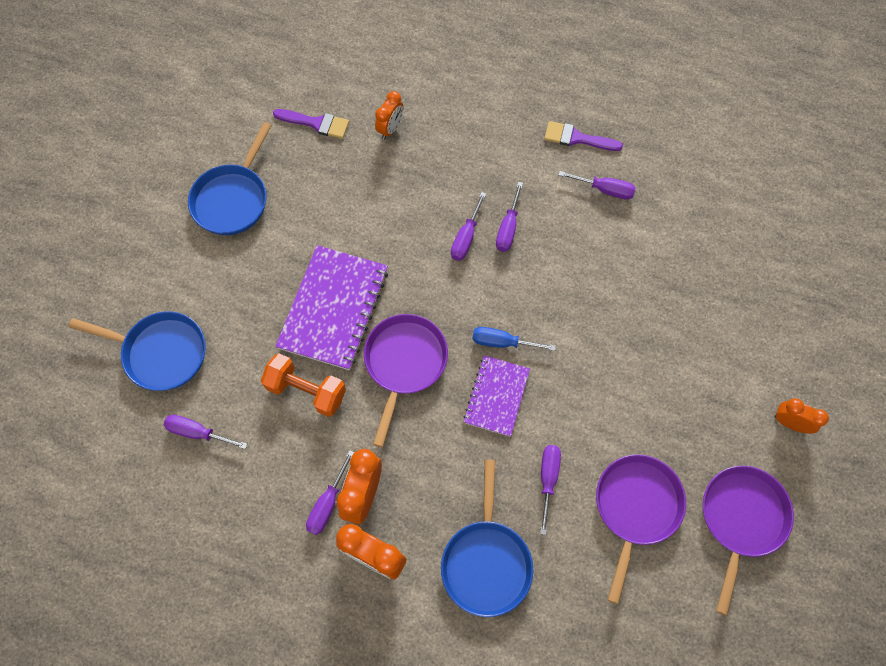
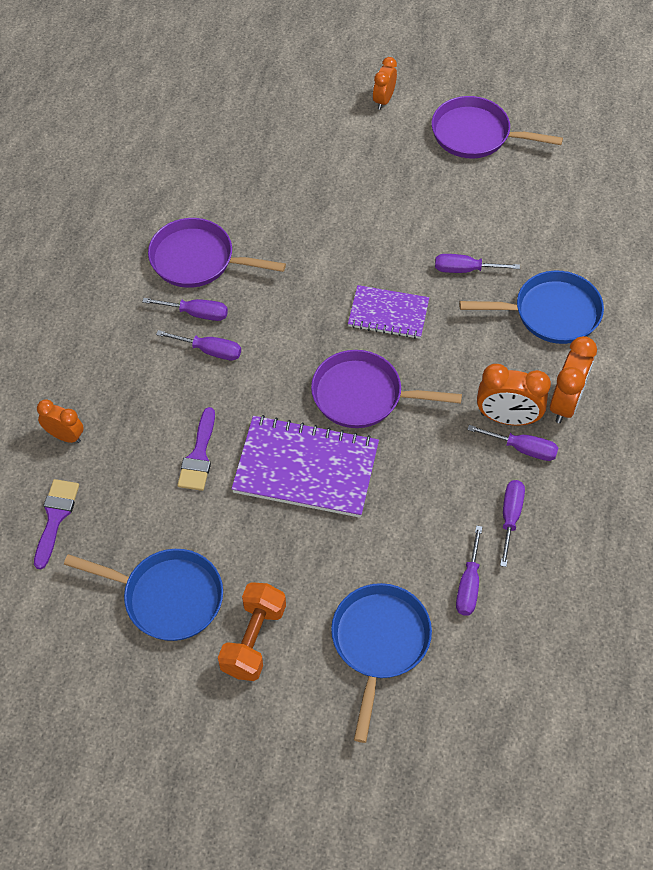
camera: 95 degrees left, 10 degrees down
(306, 390) = (405, 483): orange dumbbell -> orange dumbbell (253, 639)
(502, 342) = (329, 312): blue screwdriver -> none
(577, 138) = (81, 257): purple brush -> purple brush (199, 455)
(604, 190) = (146, 232): purple screwdriver -> purple screwdriver (510, 517)
(635, 508) = (480, 205): purple pan -> purple pan (198, 260)

